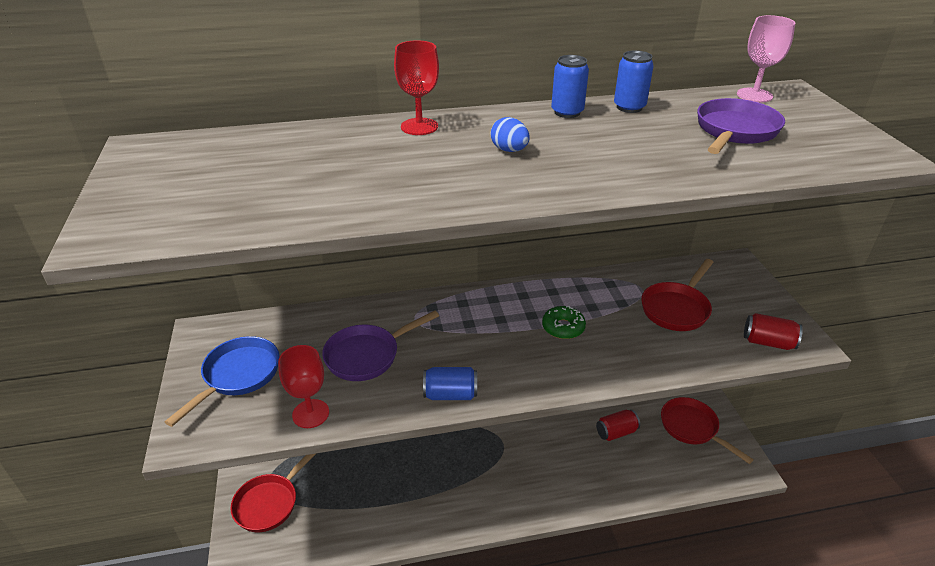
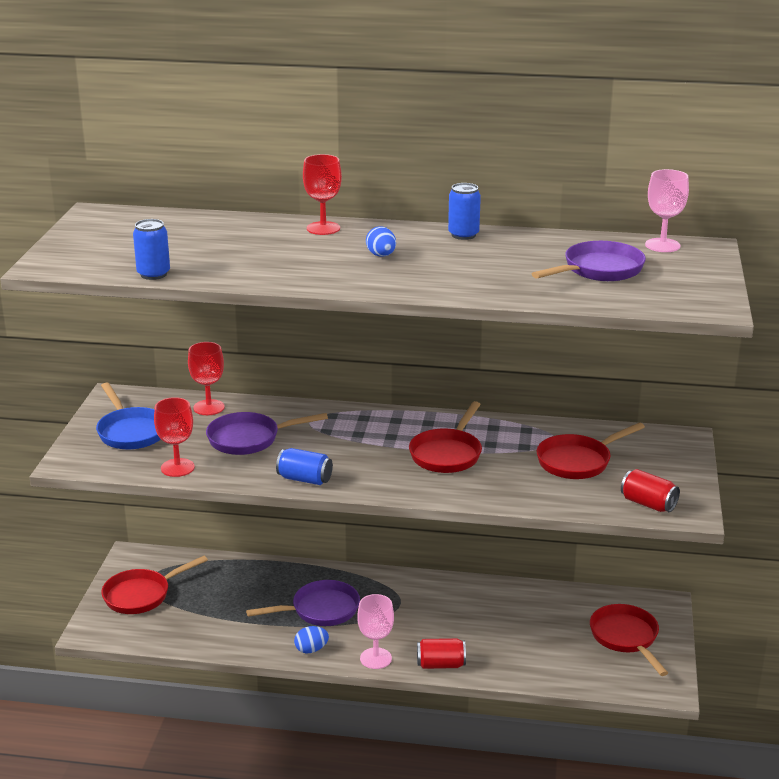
camera: 20 degrees right, 10 degrees down
(238, 376) = (131, 431): blue pan -> blue pan turned 105 degrees clockwise
(307, 325) = (209, 407): none -> red goblet
(440, 471) = (320, 610): none -> purple pan
(453, 520) = (311, 649): none -> blue egg
(513, 512) = (375, 658): none -> pink goblet
(563, 327) = (447, 454): green donut -> red pan
(616, 432) = (533, 622): red can -> red can (441, 665)
(629, 107) = (526, 239): blue can -> blue can (153, 274)

